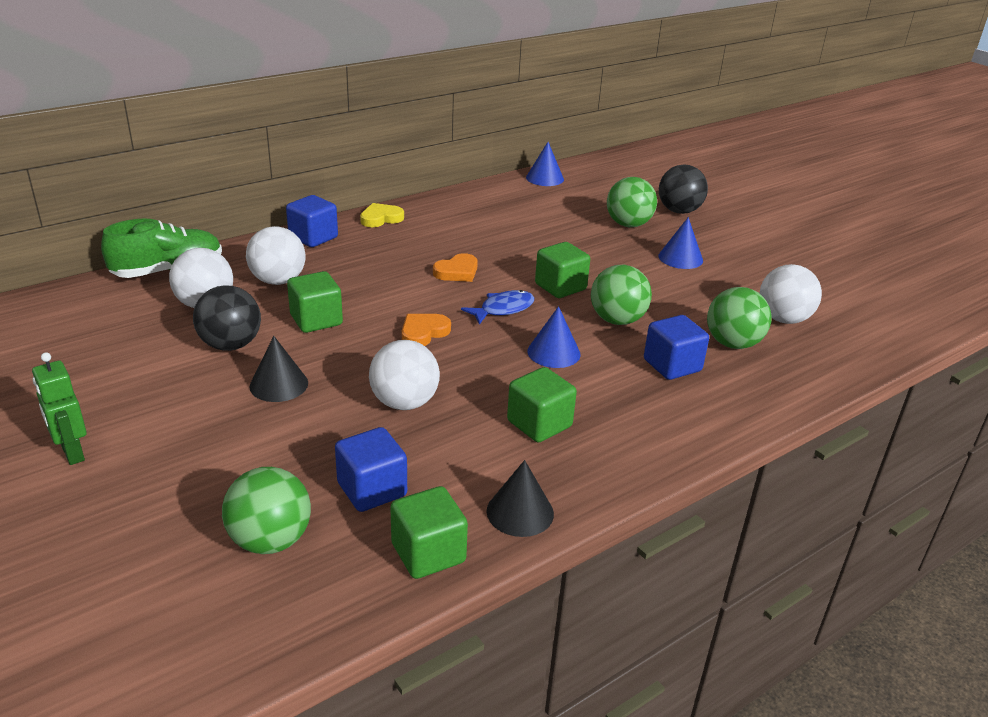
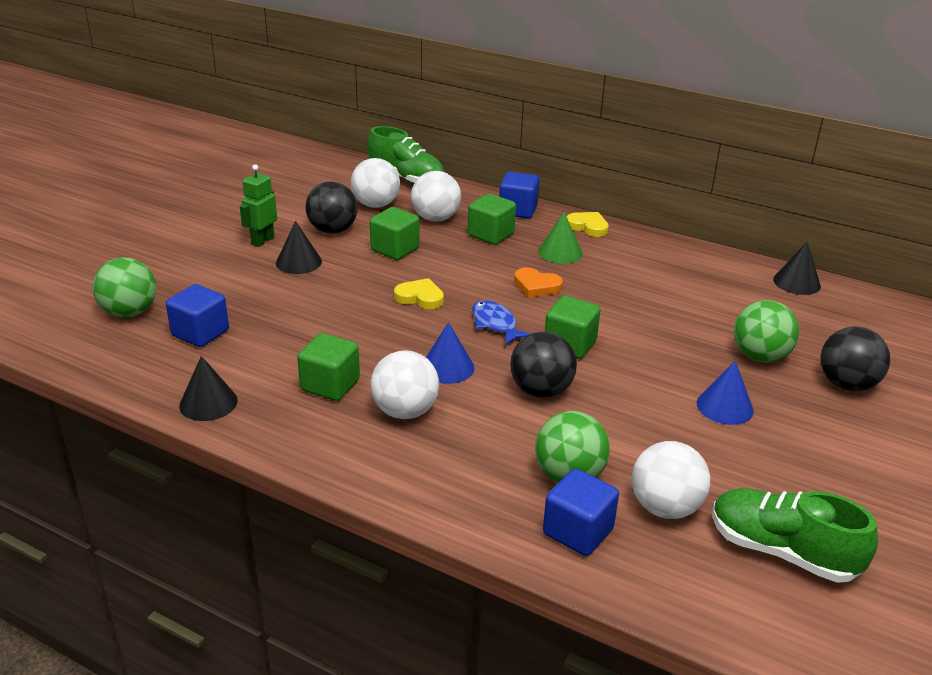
camera: 65 degrees right, 0 degrees up
(72, 453) = (179, 224): green robot -> green robot (262, 241)
(404, 403) = (314, 316): white ball -> white ball (405, 411)
(411, 244) = (560, 252): none -> green cone
(423, 332) = (420, 297): orange heart -> yellow heart
(428, 553) = (143, 374): green cube -> green cube (490, 235)
(503, 309) = (495, 324): blue fish -> blue fish turned 150 degrees counterclockwise
(545, 178) = (796, 282): blue cone -> black cone
(617, 320) = (541, 390): green ball -> black ball
(672, 365) = (486, 441): blue cube -> blue cube (578, 531)
(839, 296) = (781, 551): none -> green shoe

